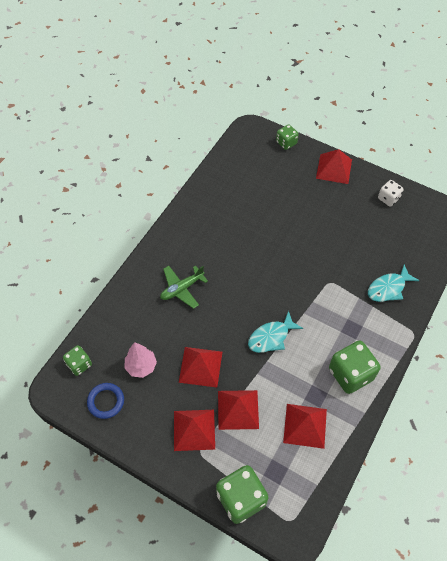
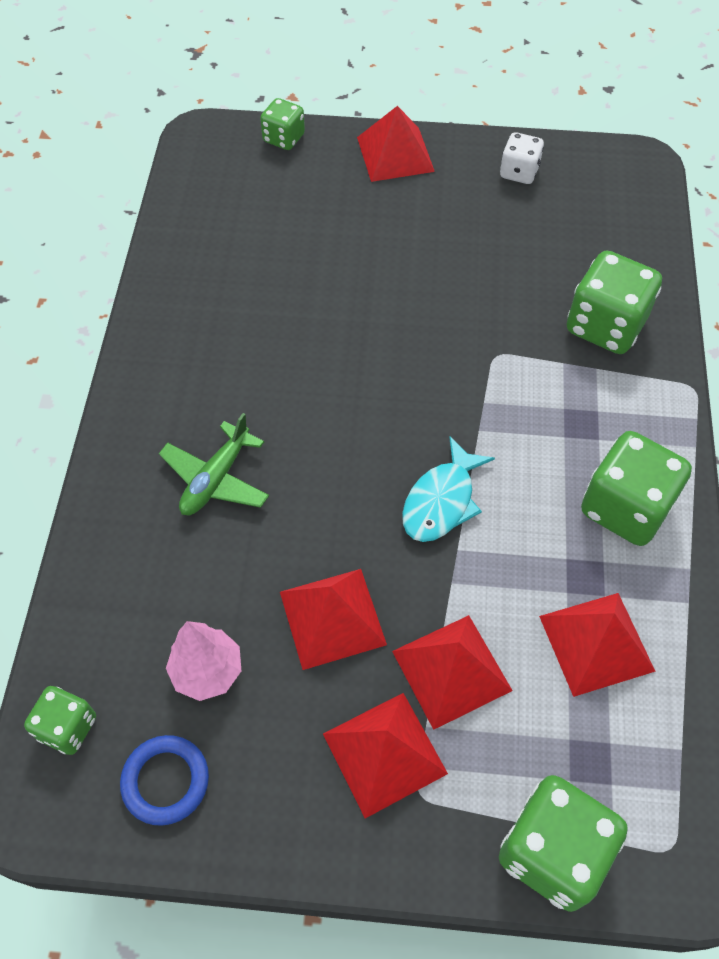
camera: 25 degrees left, 0 degrees up
(388, 288) = (605, 325): turquoise fish -> green dice

